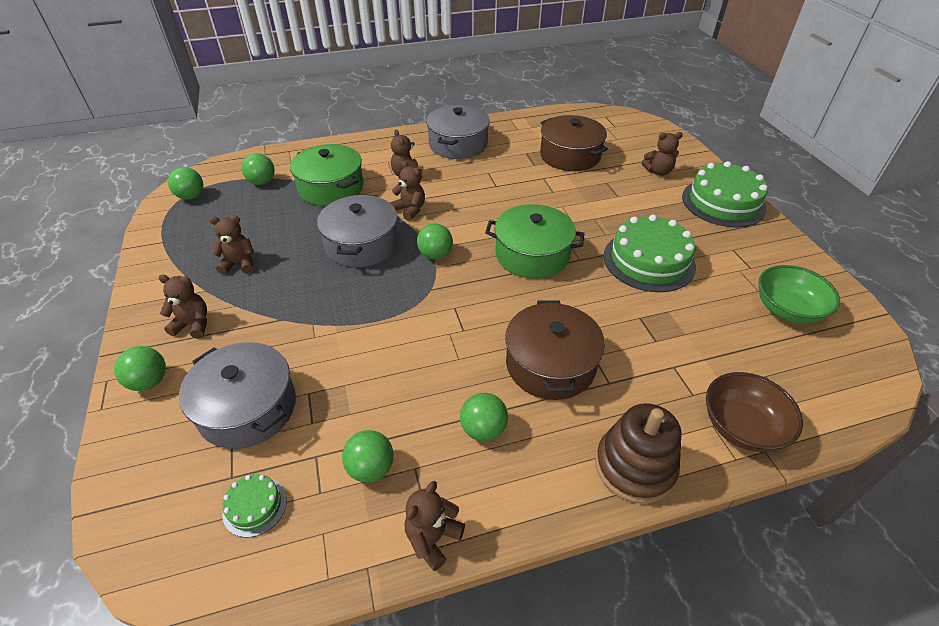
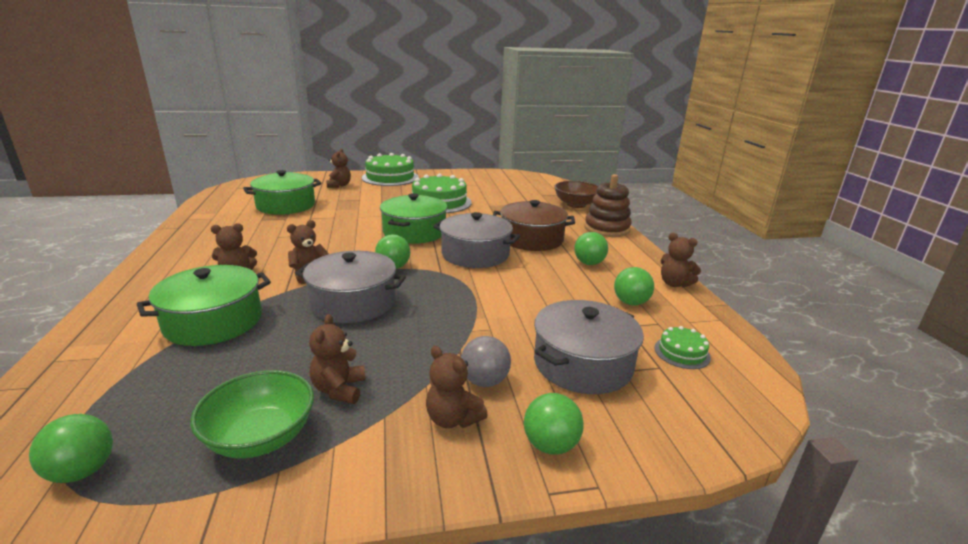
camera: 85 degrees left, 20 degrees down
(193, 325) = (453, 419): brown teddy bear -> brown teddy bear turned 60 degrees counterclockwise
(234, 339) = (484, 381): none -> grey ball
(262, 182) = (128, 383): green ball -> none
(458, 144) = (205, 245): grey pot -> grey pot (475, 254)
(570, 156) = (286, 205): brown pot -> green pot
(787, 309) = (494, 183): green bowl -> green bowl (261, 437)

